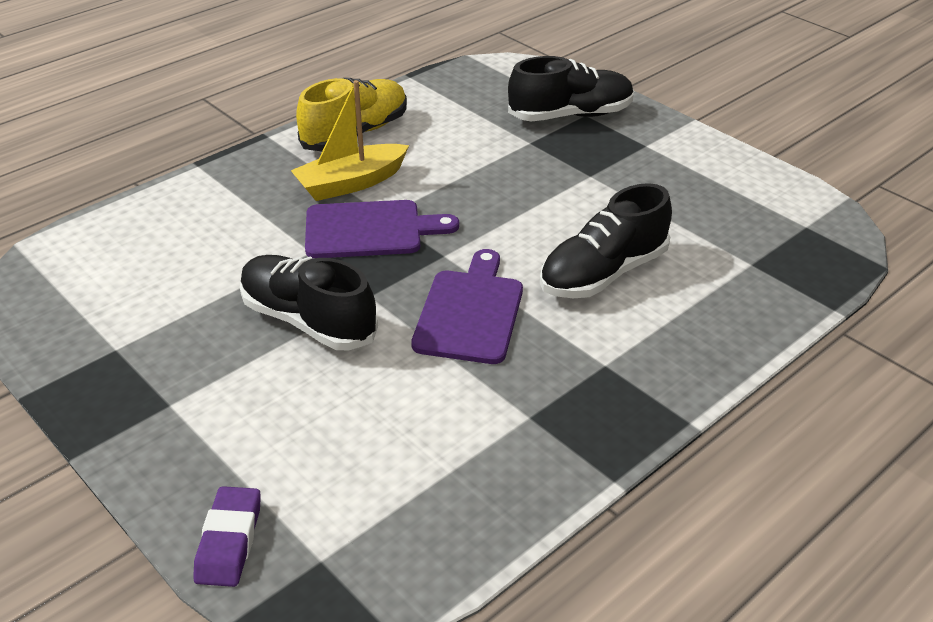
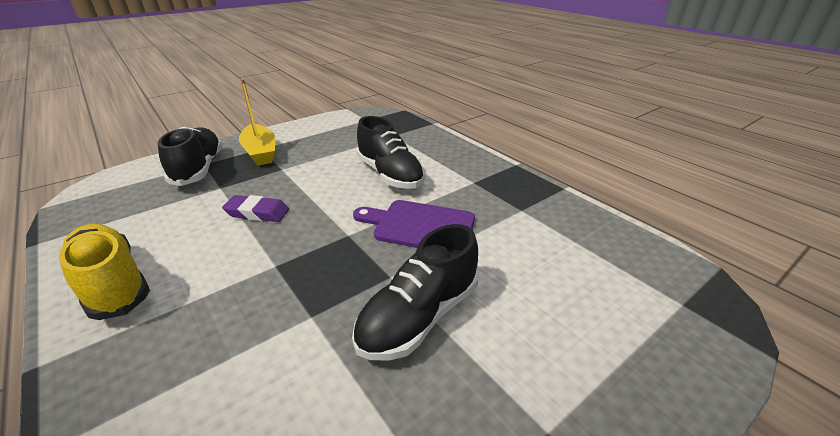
camera: 85 degrees left, 5 degrees down
(229, 541) = (697, 361): purple eraser -> purple eraser (257, 213)
(351, 183) = (207, 287): yellow boat -> yellow boat (260, 152)
(370, 230) = (294, 275): purple cutting board -> none

